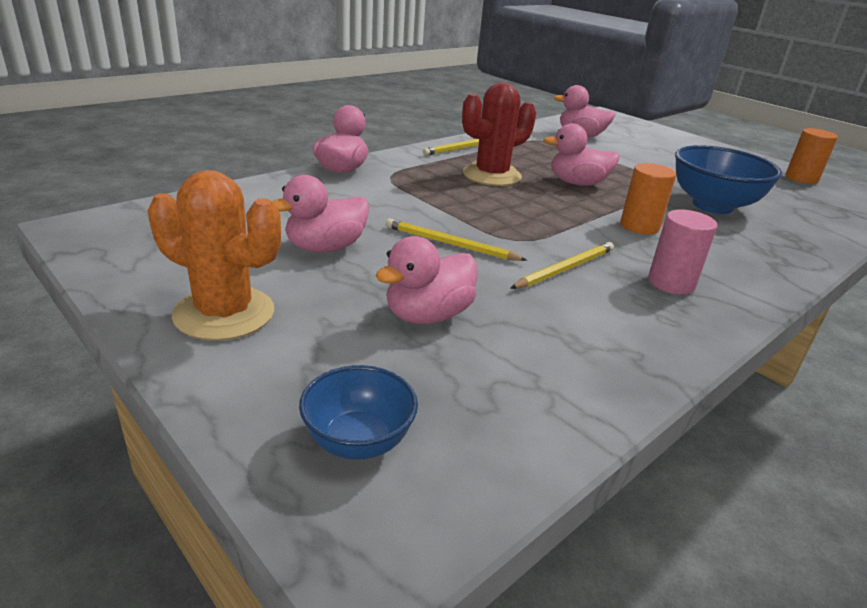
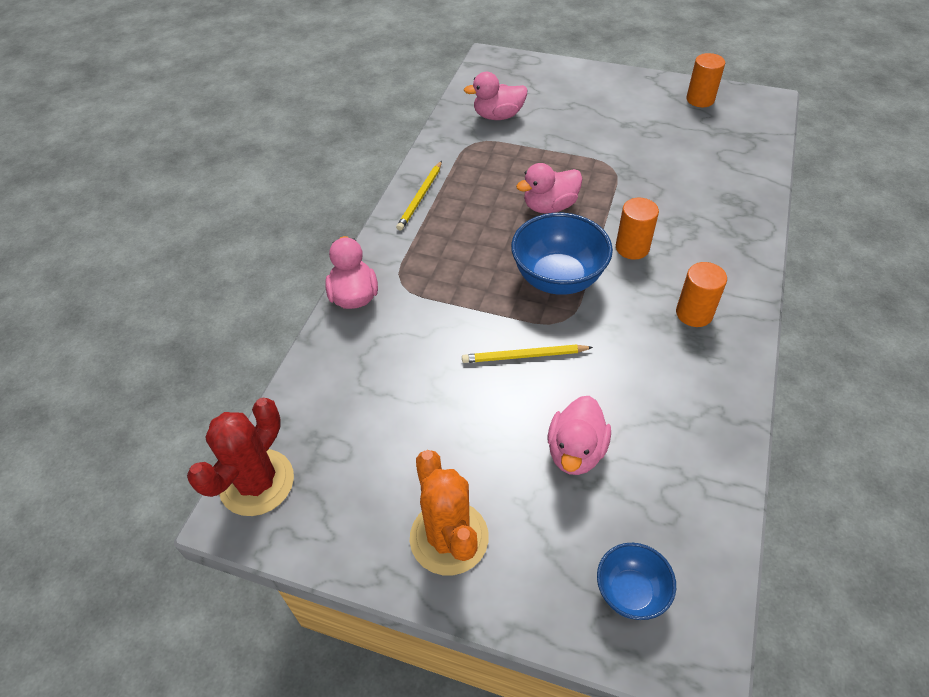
camera: 25 degrees left, 20 degrees up
(224, 313) = (449, 538): orange cactus -> orange cactus turned 75 degrees clockwise
(325, 248) = (443, 418): pink duck -> none
(491, 175) = (478, 232): red cactus -> red cactus (257, 482)
(565, 269) = (620, 338): yellow pencil -> none
(671, 283) = (694, 313): pink cylinder -> orange cylinder
(712, 206) = (662, 184): blue bowl -> blue bowl (558, 278)

